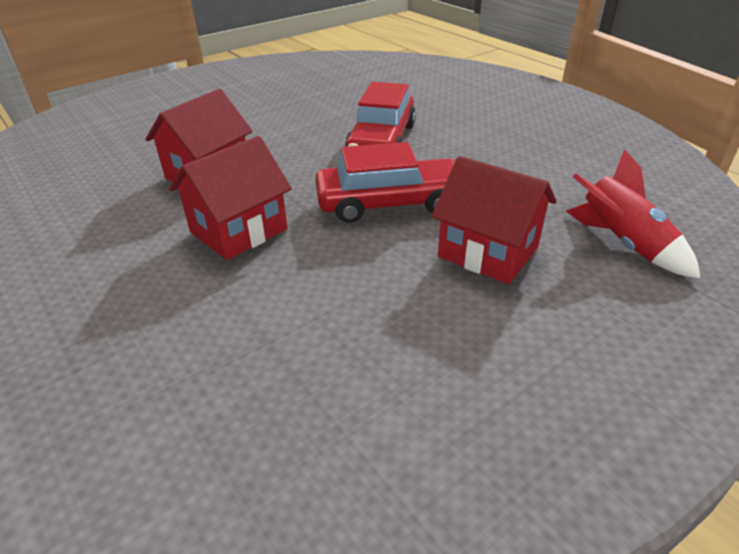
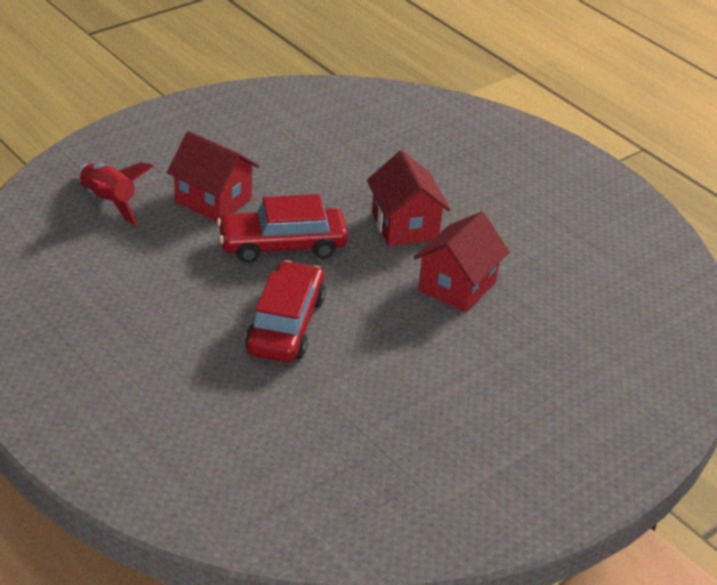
camera: 175 degrees right, 0 degrees up
(239, 230) = (404, 226): red house -> red house turned 60 degrees counterclockwise

